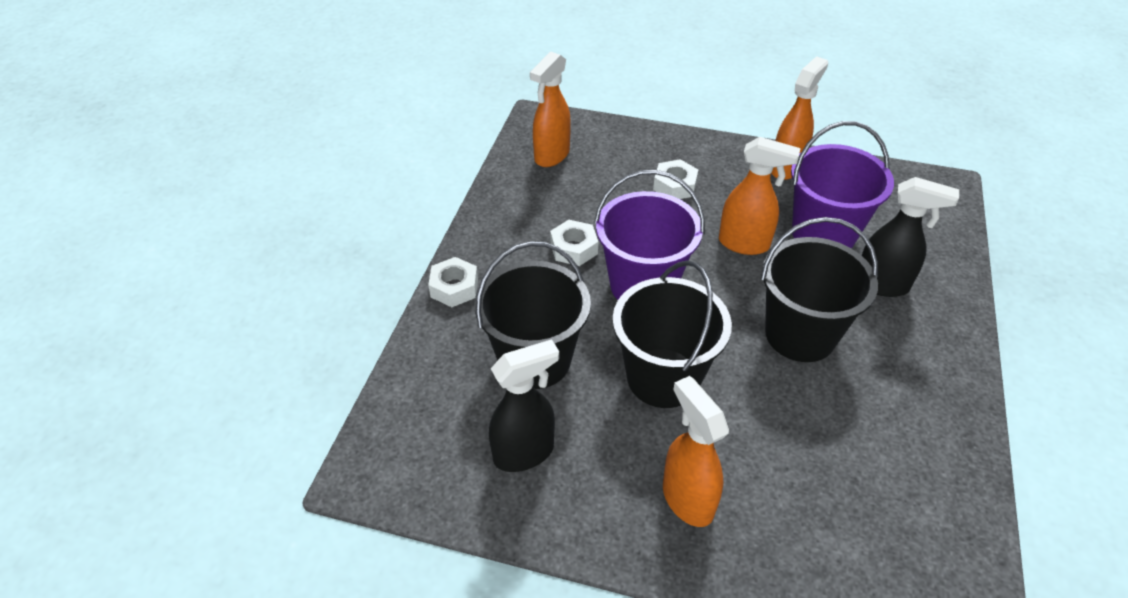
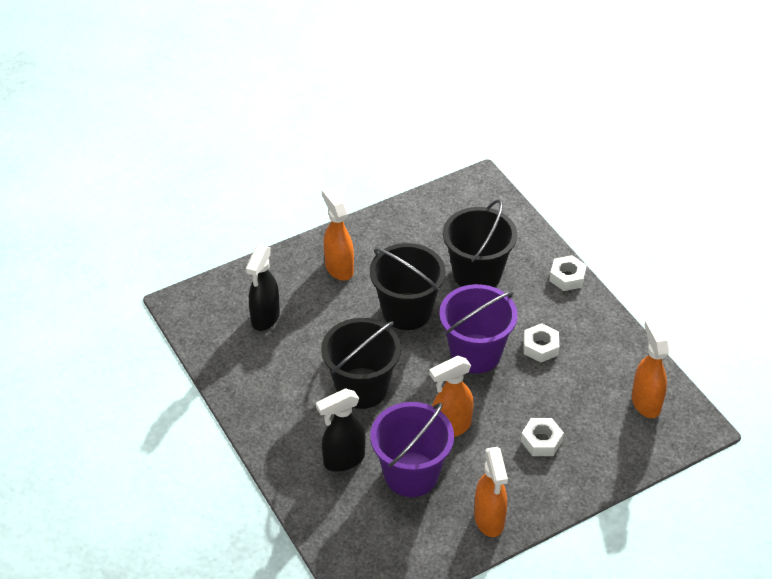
camera: 135 degrees right, 0 degrees up
(524, 453) = (428, 235): black spray bottle -> black spray bottle (265, 318)
(687, 499) = (339, 268): orange spray bottle -> orange spray bottle turned 135 degrees counterclockwise

